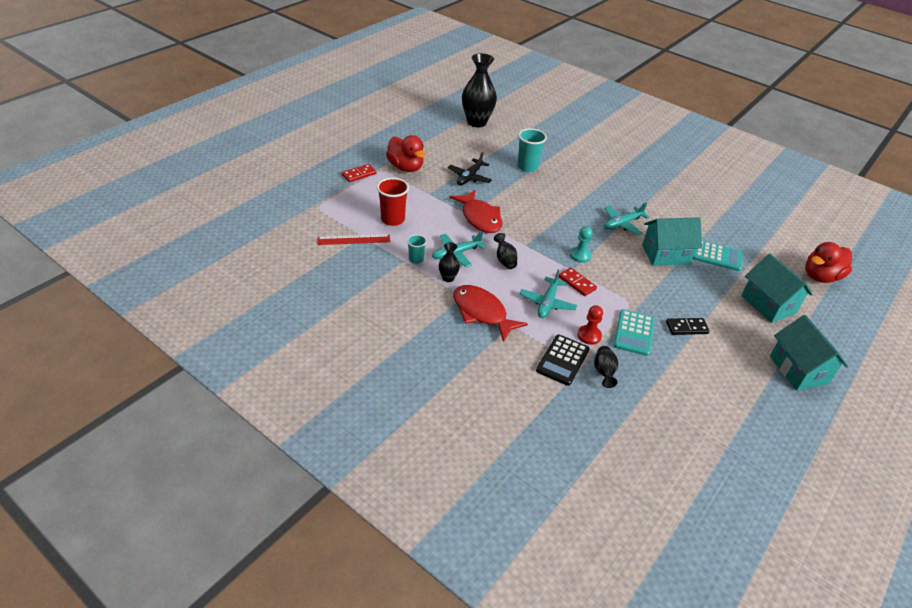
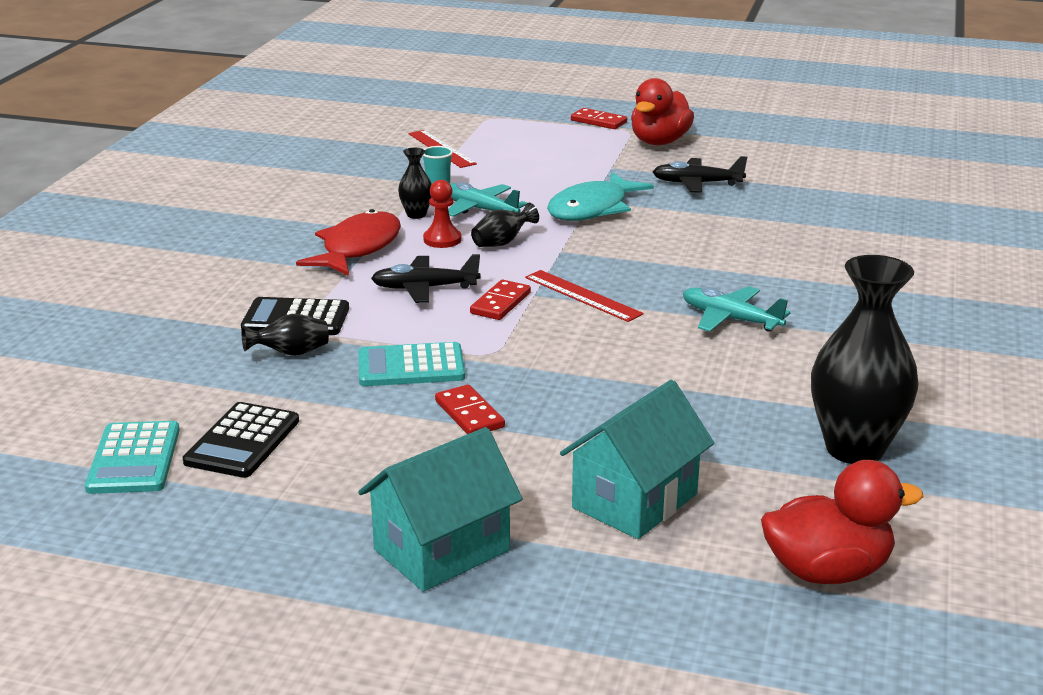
camera: 70 degrees right, 15 degrees down
(392, 219) = (515, 159): red cup -> none
(477, 122) = (877, 160): black vase -> black vase (854, 449)
(480, 218) = (592, 209): red fish -> turquoise fish
(527, 167) = (798, 217): turquoise cup -> none
(547, 303) = (424, 288): turquoise plane -> black plane
(580, 255) = (582, 295): turquoise pawn -> red ruler
(589, 335) = (371, 330): red pawn -> red pawn (442, 240)
(665, 254) = (680, 371): turquoise house -> none
(686, 328) = (469, 414): black domino -> red domino
(693, 413) = (242, 441): none -> black calculator
(717, 256) = (744, 426): turquoise calculator -> turquoise calculator (134, 459)
(820, 277) = (827, 571): red duck -> red duck turned 135 degrees clockwise

